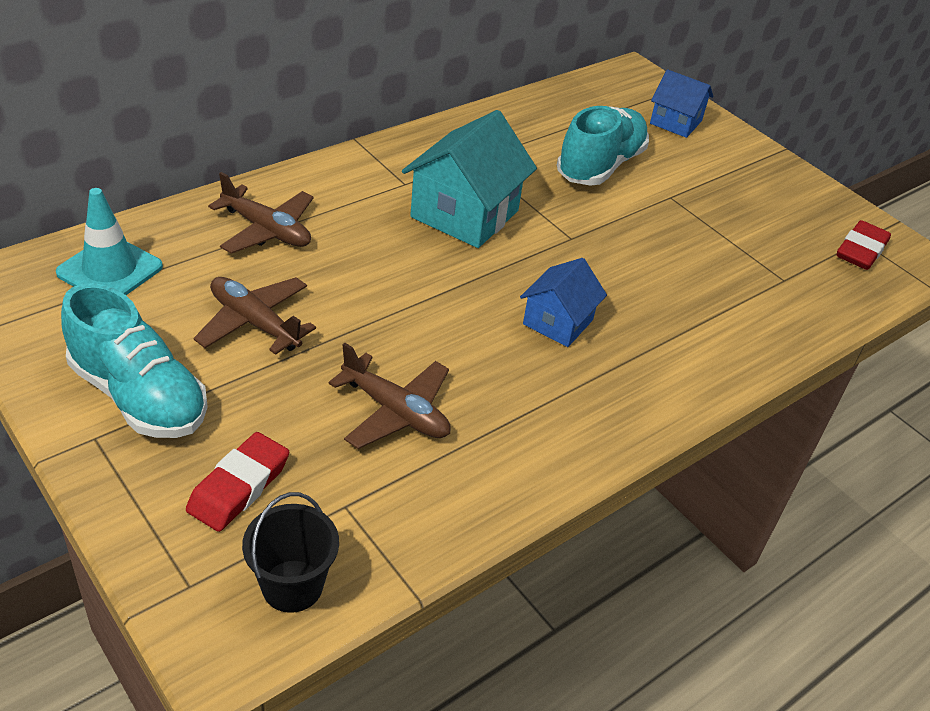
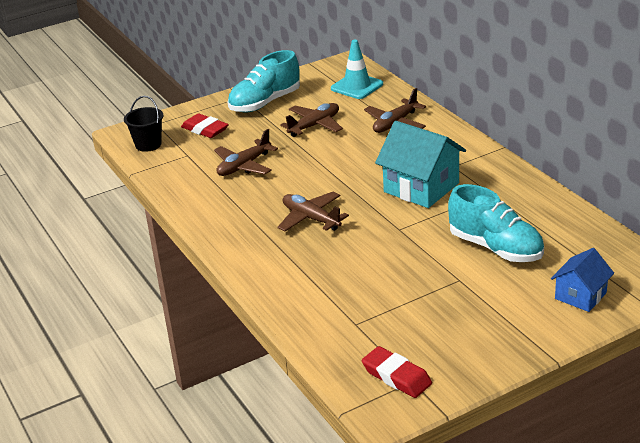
camera: 105 degrees right, 10 degrees down
(558, 322) = (311, 218): blue house -> brown plane

